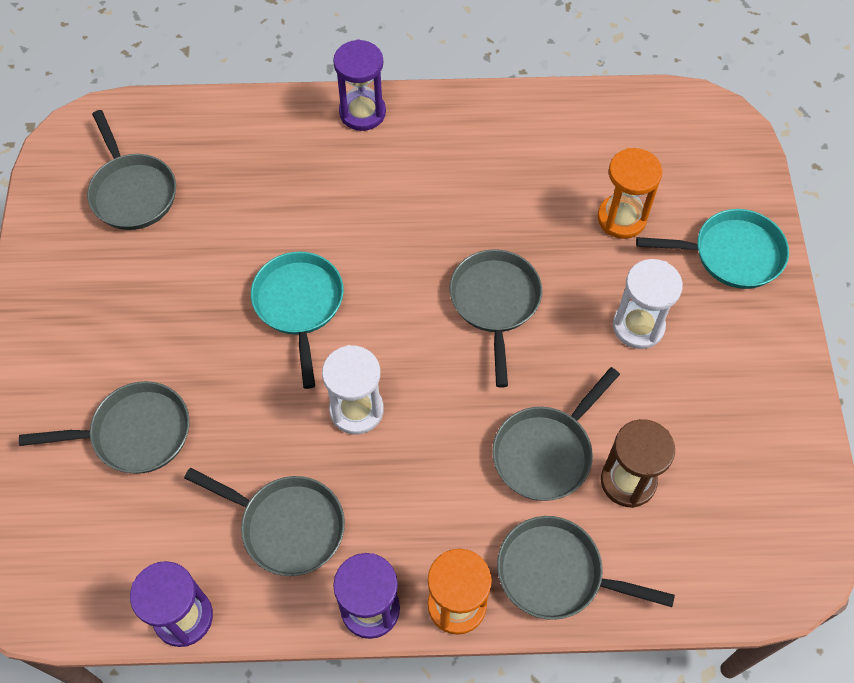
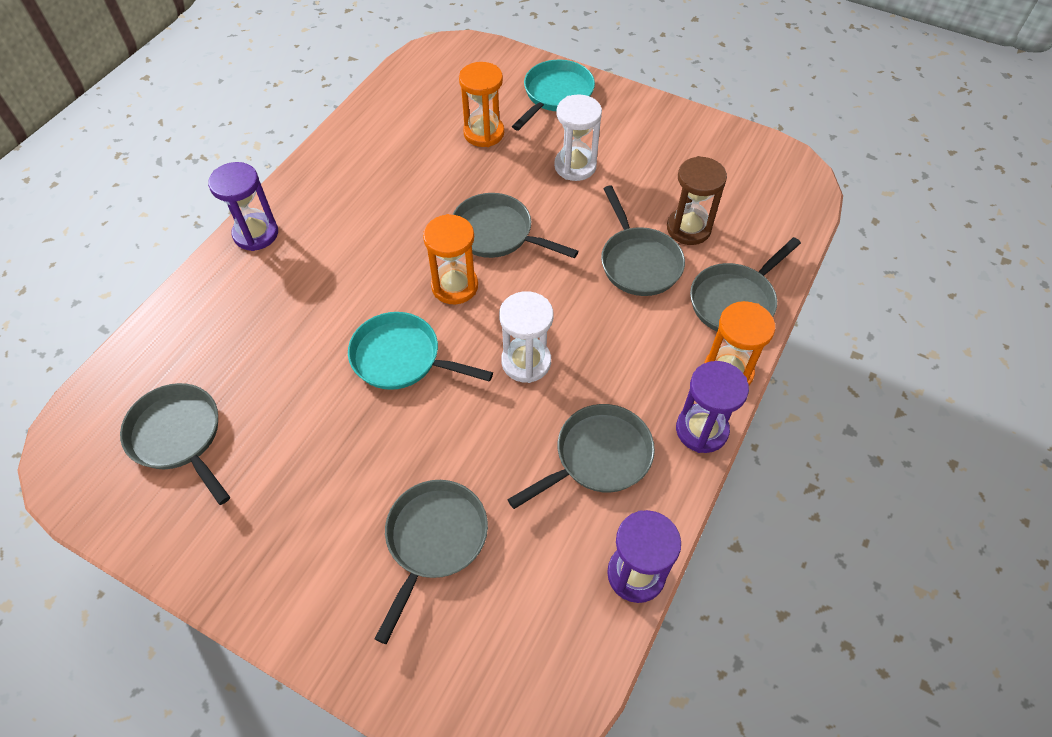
camera: 60 degrees left, 5 degrees down
(132, 192) = (179, 436): grey pan -> grey pan turned 135 degrees counterclockwise
(406, 302) = (454, 286): none -> orange hourglass

